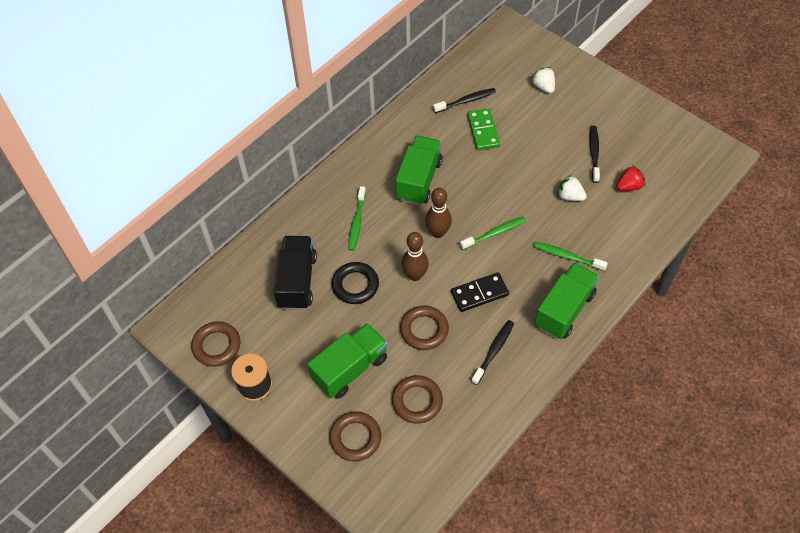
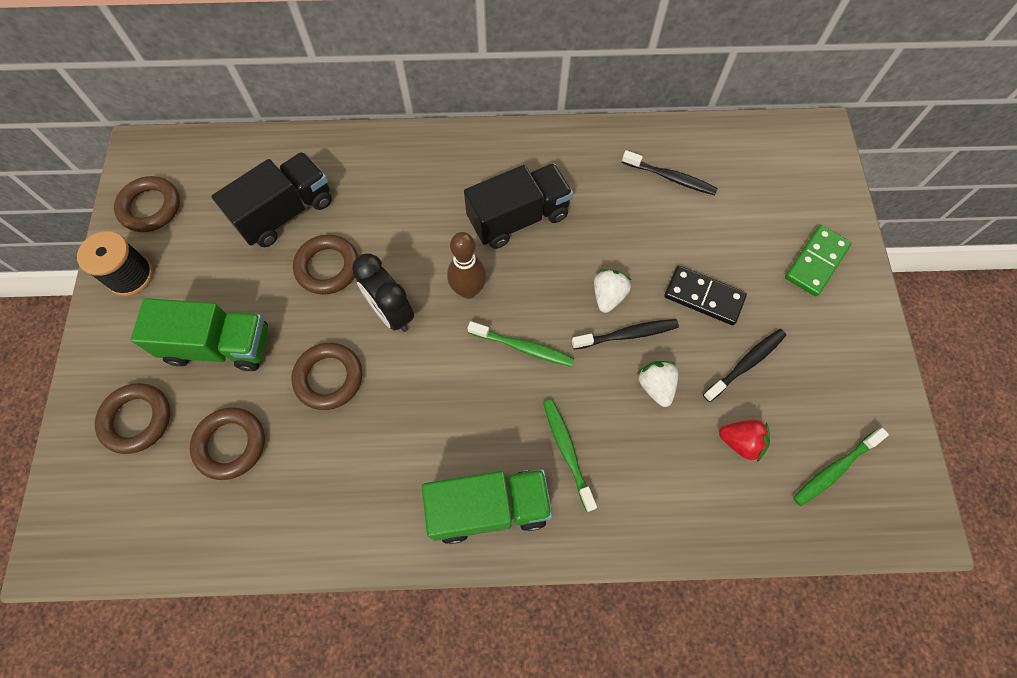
camera: 45 degrees right, 10 degrees up
(355, 285) = (327, 267): black ring -> brown ring
(357, 222) = (408, 205): green toothbrush -> green toothbrush (835, 469)
(415, 275) = (391, 312): brown bowling pin -> black clock
(419, 180) = (518, 218): green truck -> black truck
(479, 293) = (427, 396): black domino -> black domino (703, 297)
(483, 131) = (649, 225): green domino -> green domino (816, 262)
(493, 351) = (362, 474): black toothbrush -> black toothbrush (627, 334)
(543, 87) = (779, 236): white strawberry -> white strawberry (608, 296)

